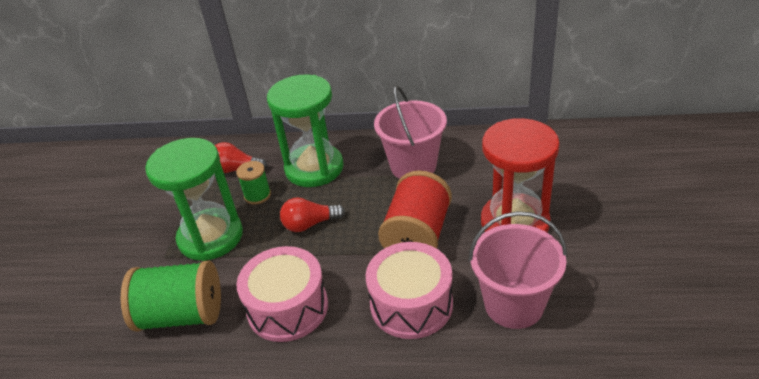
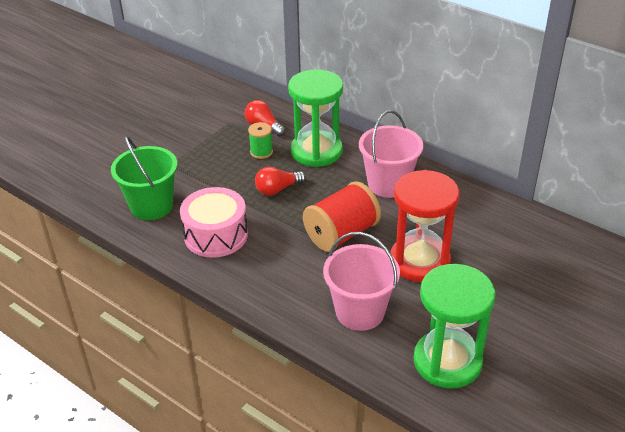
camera: 30 degrees right, 0 degrees up
(181, 315) = (151, 206): green spool -> green bucket
(210, 237) = (208, 165): green hourglass -> green hourglass (447, 361)
(310, 224) = (277, 189): red light bulb -> red light bulb turned 45 degrees counterclockwise
(411, 304) = (293, 275): pink drum -> none

